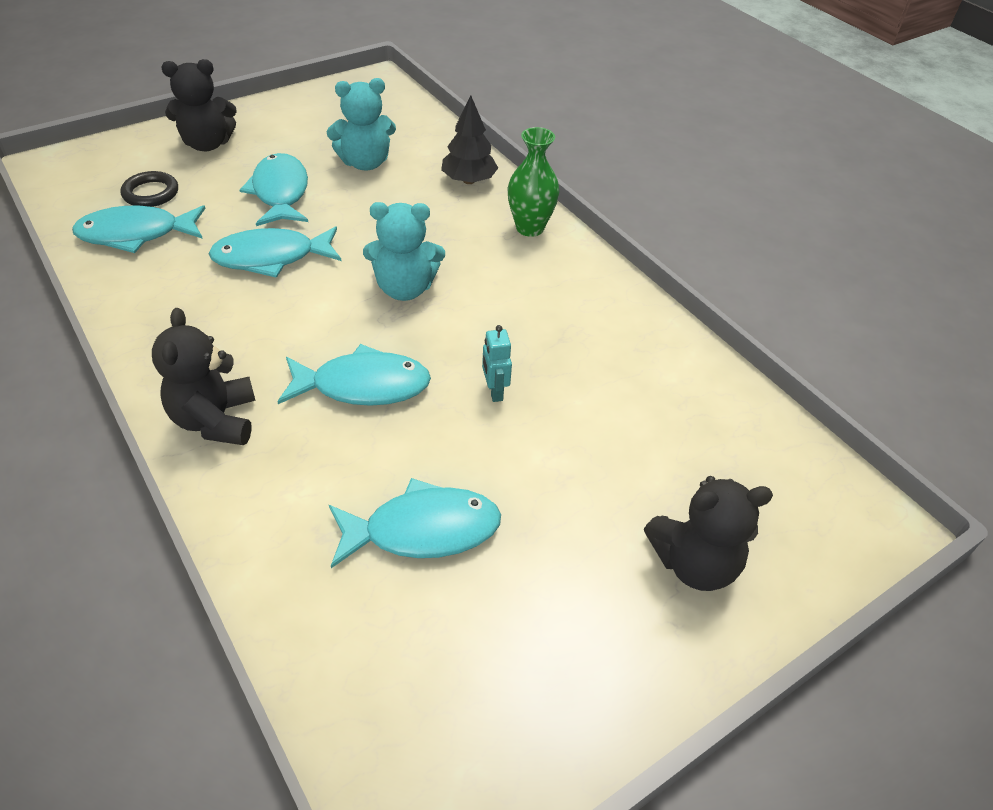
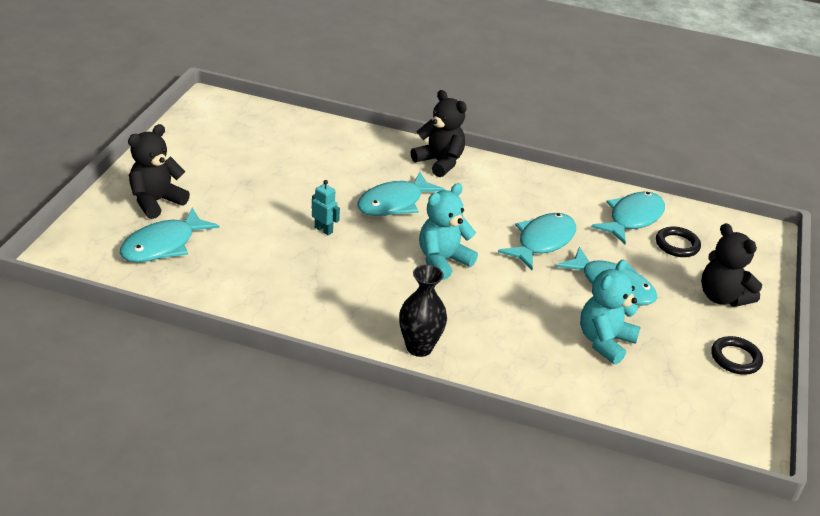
camera: 140 degrees right, 10 degrees down
(207, 144) = (722, 297): black teddy bear -> black teddy bear turned 75 degrees counterclockwise
(286, 112) = (735, 358): none -> black ring
(423, 530) = (295, 165): turquoise fish -> turquoise fish (163, 245)
(469, 181) = (513, 368): black tree -> none
(530, 228) = (419, 347): green vase -> black vase

